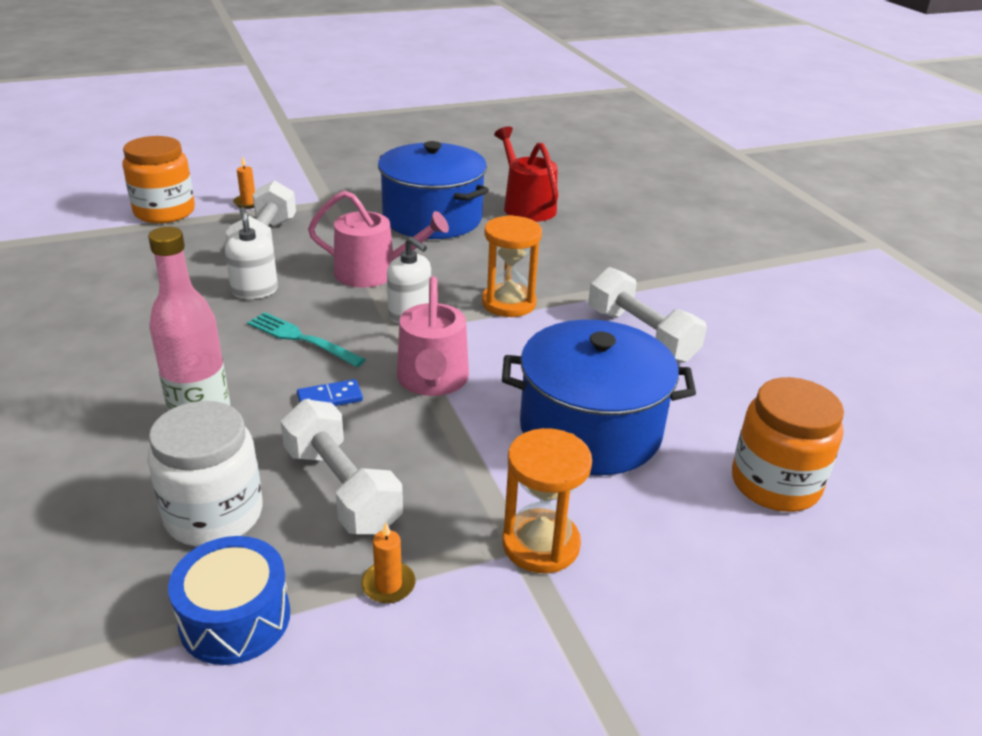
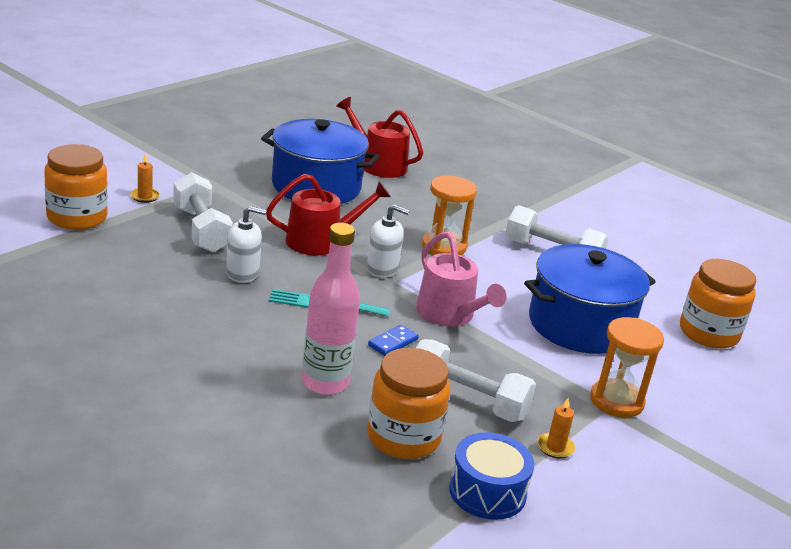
camera: 30 degrees left, 5 degrees down
(214, 515) = (403, 437): white jar -> orange jar
(255, 290) = (242, 273): white soap dispenser -> white soap dispenser turned 135 degrees clockwise
(373, 273) = (320, 241): pink watering can -> red watering can

